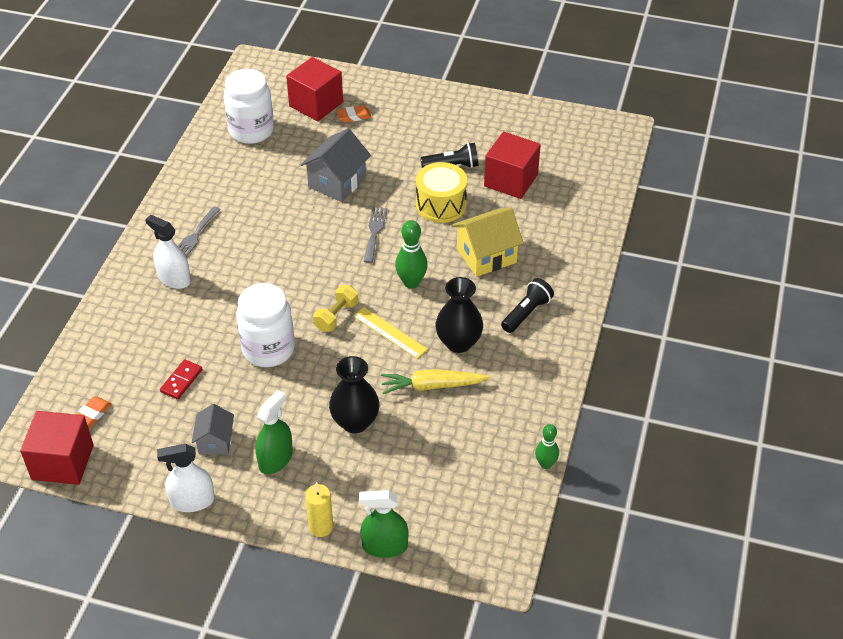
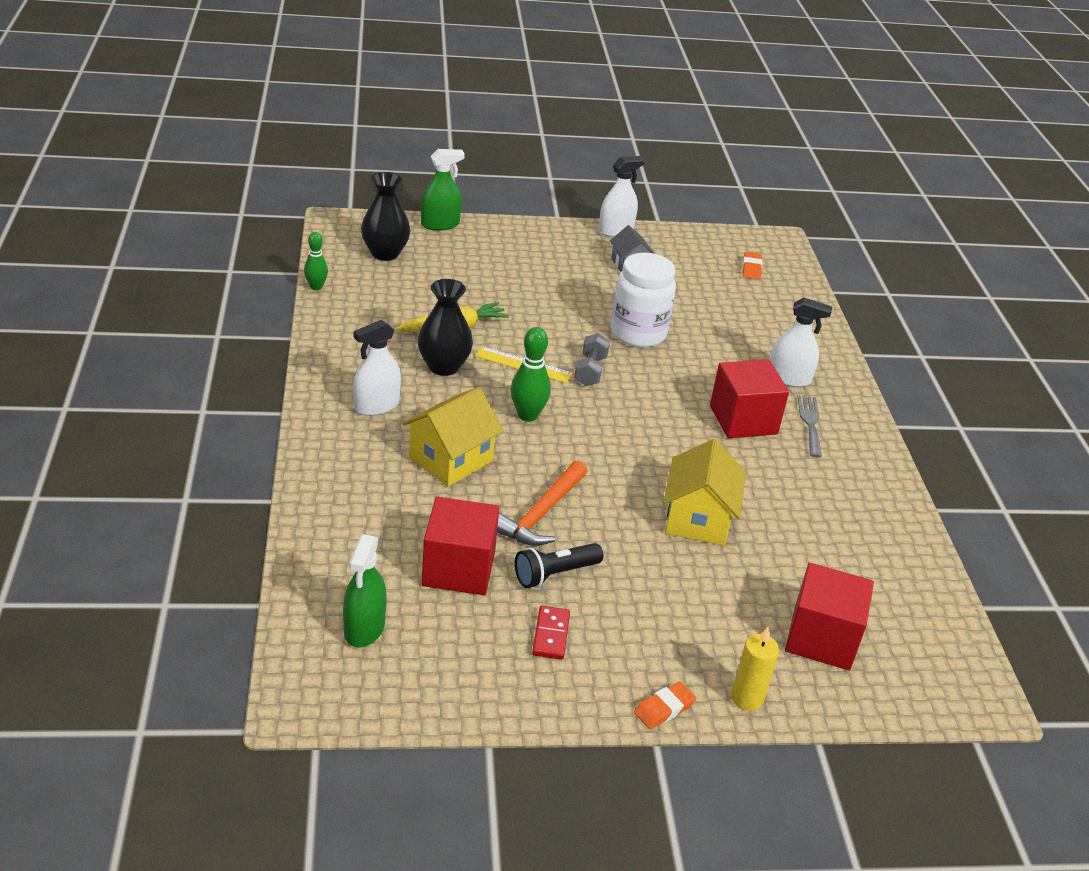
camera: 155 degrees right, 10 degrees down
(62, 462) = (741, 239): red cube -> red cube (743, 420)
(181, 381) = (698, 300): red domino -> red domino (550, 635)
(251, 131) = (872, 572): white jar -> none
(275, 459) = (568, 261): green spray bottle -> green spray bottle (364, 628)
(321, 527) = (499, 228): yellow candle -> yellow candle (747, 698)
(336, 316) = (590, 371): yellow dumbbell -> grey dumbbell
(337, 182) = (698, 519): grey house -> yellow house
(353, 116) = (750, 629): orange eraser -> orange eraser (664, 708)
(355, 422) = (513, 292): black vase -> black vase (385, 253)
(374, 232) = (605, 463): grey fork -> none
(441, 205) = (541, 514): yellow drum -> orange hammer
(526, 313) = (376, 405): black flashlight -> white spray bottle

